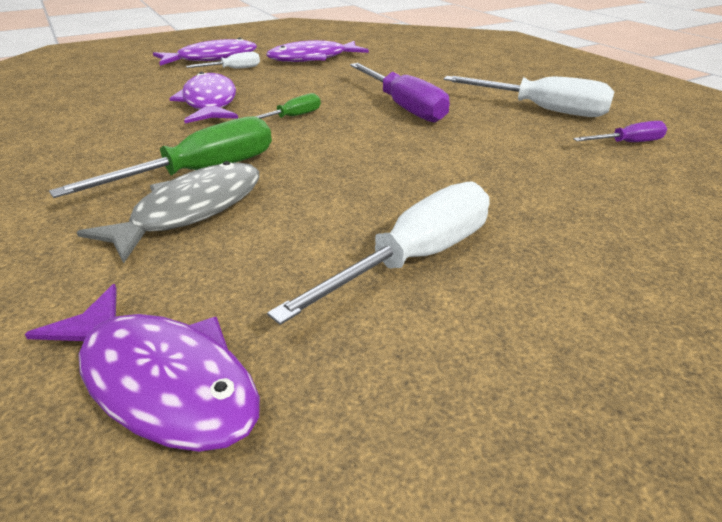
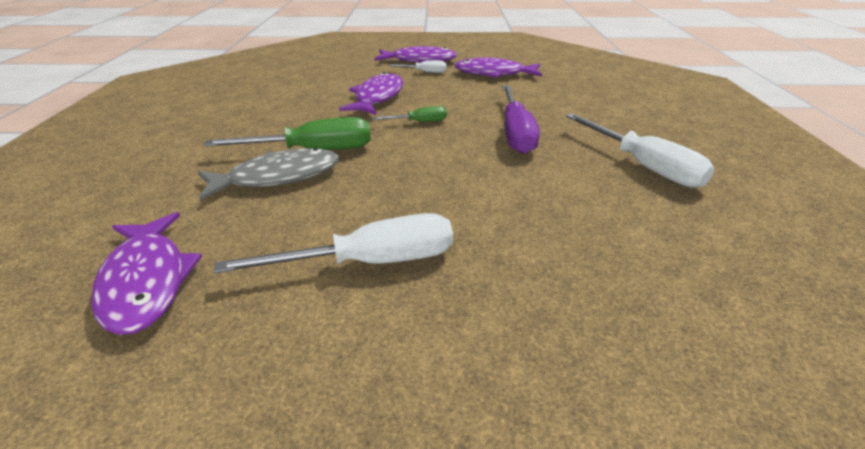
camera: 30 degrees right, 0 degrees up
(627, 143) = (691, 223): purple screwdriver -> none

